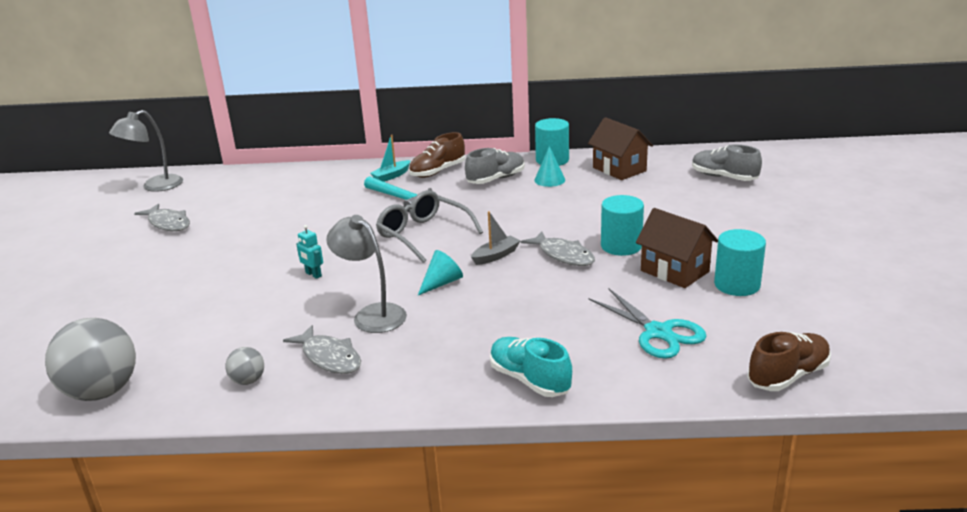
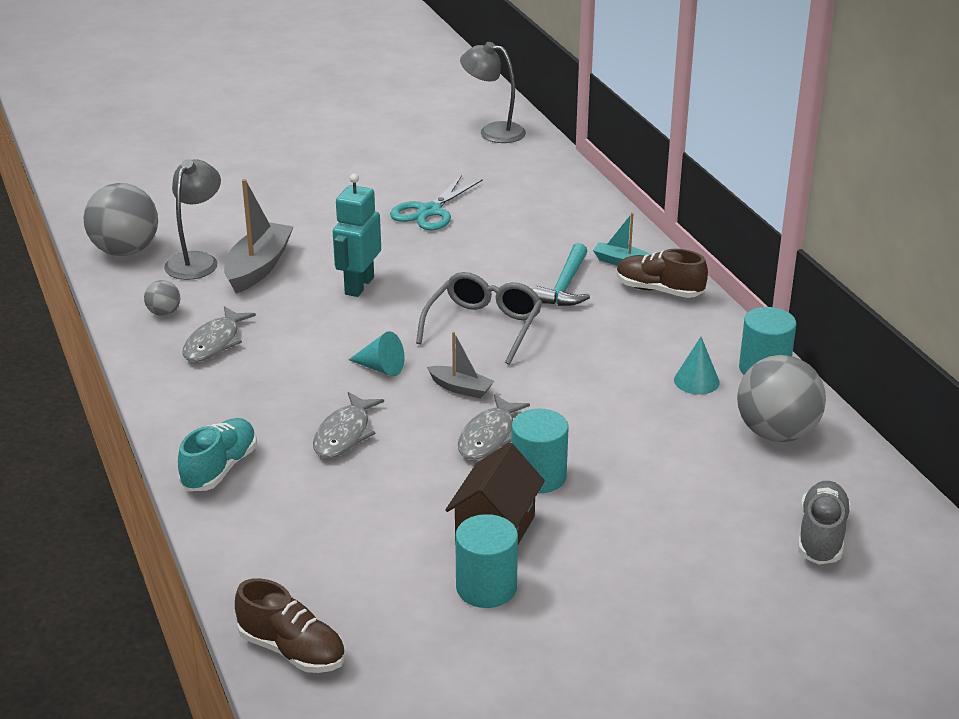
camera: 65 degrees right, 5 degrees up
(168, 223) = (418, 170): grey fish -> grey fish (344, 434)
(229, 318) = (258, 267): none -> grey boat
(313, 274) = (359, 286): turquoise robot -> turquoise robot, size x2.00
(372, 314) = (299, 343): grey lamp -> grey lamp (196, 260)
(496, 179) = (668, 339): grey shoe -> none
(619, 169) = (776, 433): brown house -> grey ball
(658, 332) = (344, 539): turquoise scissors -> turquoise scissors (430, 211)

